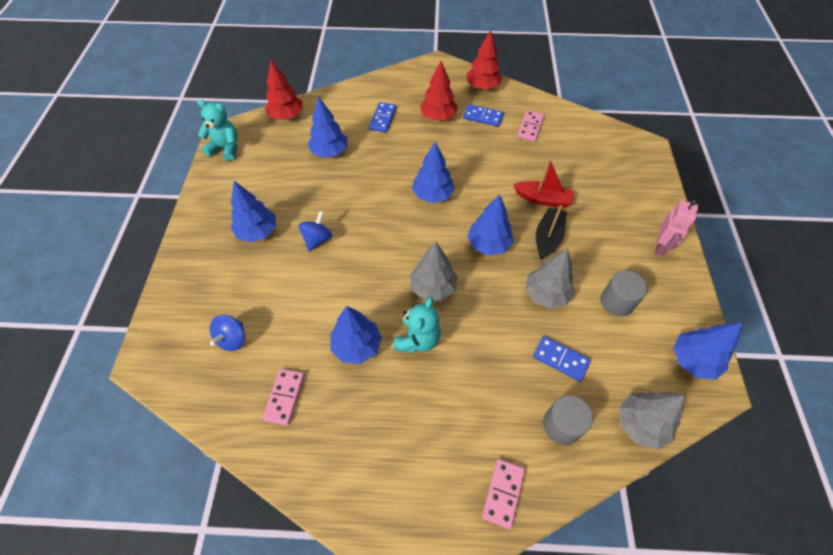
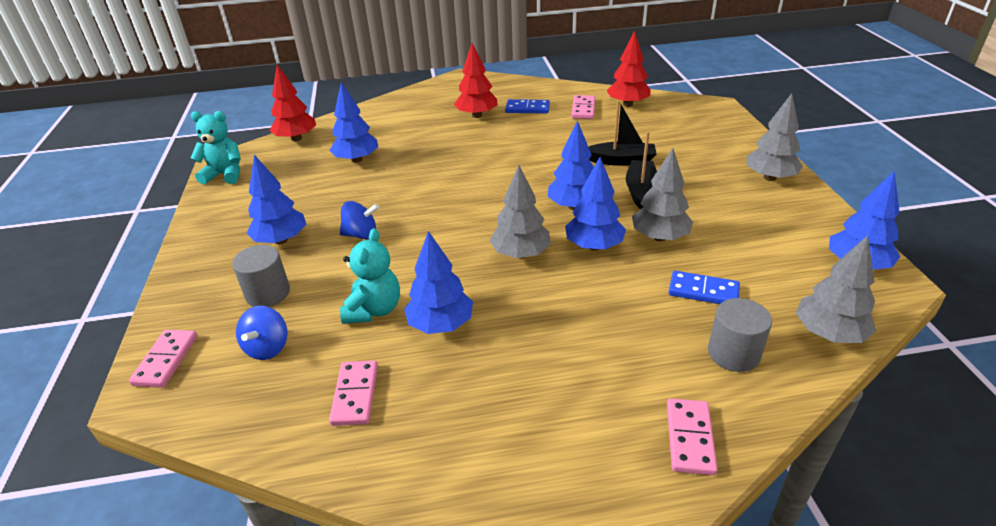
camera: 10 degrees left, 20 degrees down
(163, 334) = (166, 360): none -> pink domino
(317, 239) = (361, 235): blue spinning top -> blue spinning top turned 75 degrees clockwise
(383, 119) = (413, 125): blue domino -> none
(417, 339) = (518, 304): turquoise teddy bear -> turquoise teddy bear (374, 310)
(432, 195) = (492, 176): blue tree -> blue tree (594, 246)
(482, 87) = (518, 87): red tree -> red tree (627, 104)
(543, 199) = (621, 161): red boat -> black boat
(616, 302) = (744, 230): grey cylinder -> grey cylinder (268, 293)
(661, 246) = (770, 177): pink robot -> grey tree

